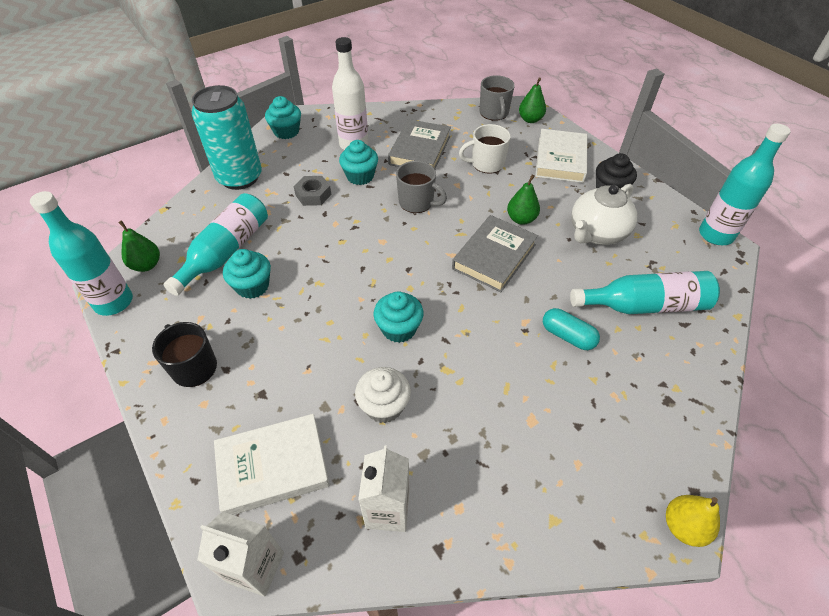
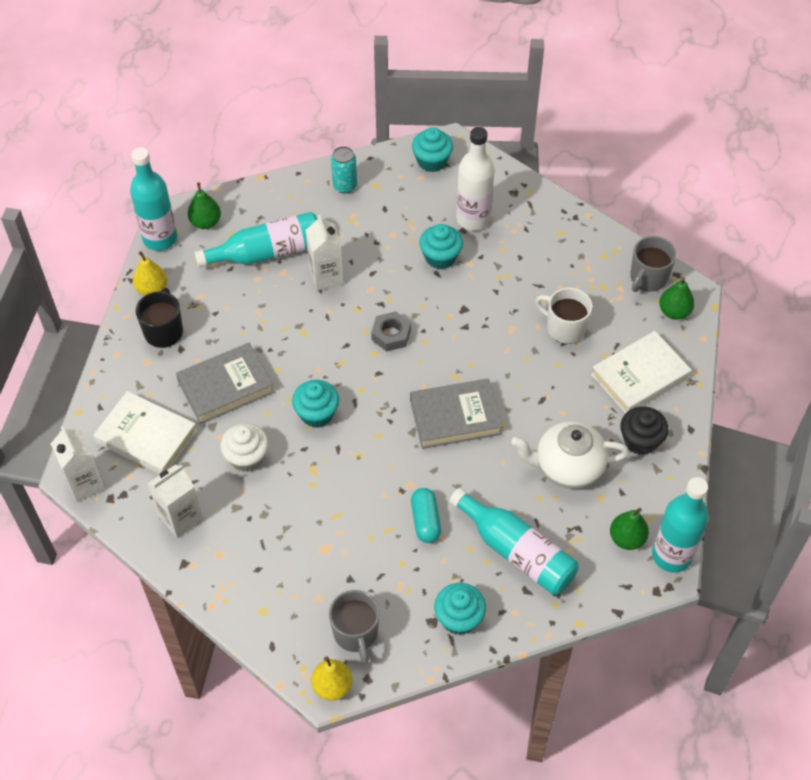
camera: 45 degrees right, 5 degrees up
(146, 343) = (152, 289): none -> yellow pear
(240, 177) = (345, 186): turquoise can -> turquoise can, size x0.49
(252, 286) = (256, 298): turquoise cupcake -> turquoise cupcake (459, 618)
(293, 237) = (326, 276): none -> white carton
(313, 195) = (383, 247): grey nut -> grey nut (391, 335)
(417, 202) = (456, 320): grey mug -> grey mug (356, 633)
(420, 150) = (523, 268): grey book -> grey book (225, 386)
(521, 219) = (521, 403): green pear -> green pear (627, 538)

